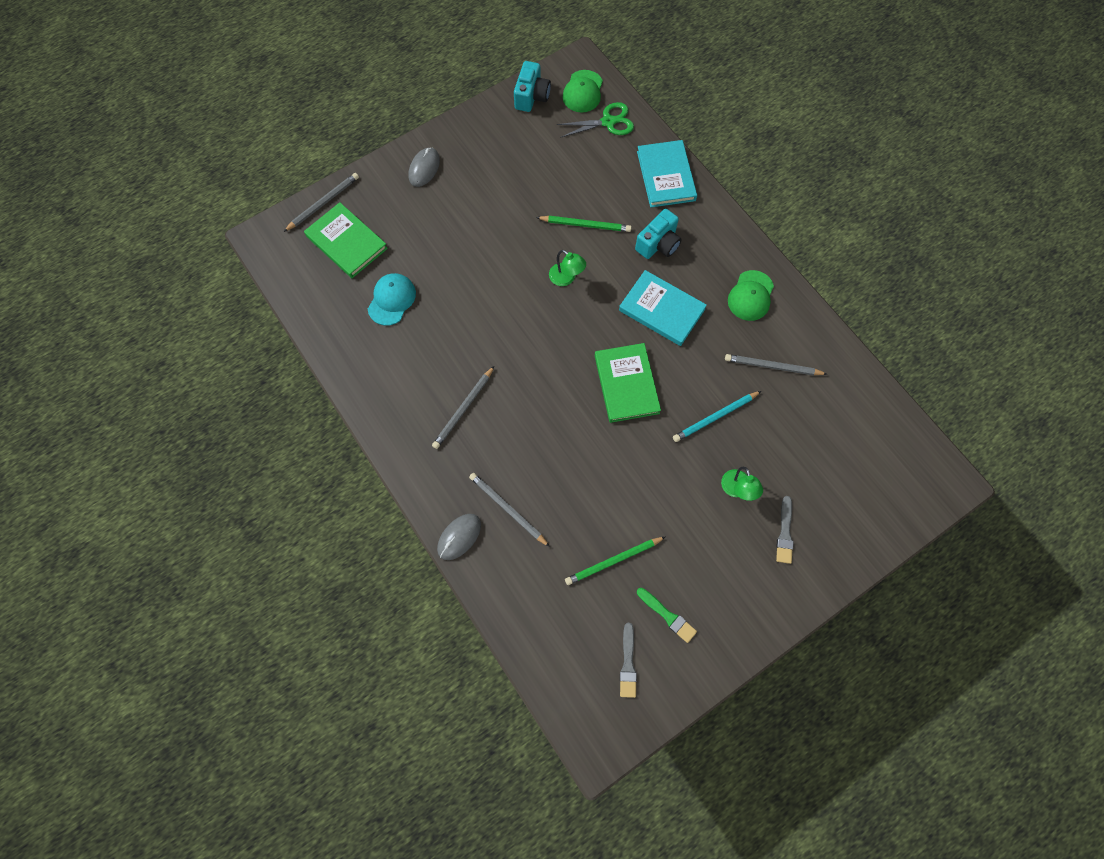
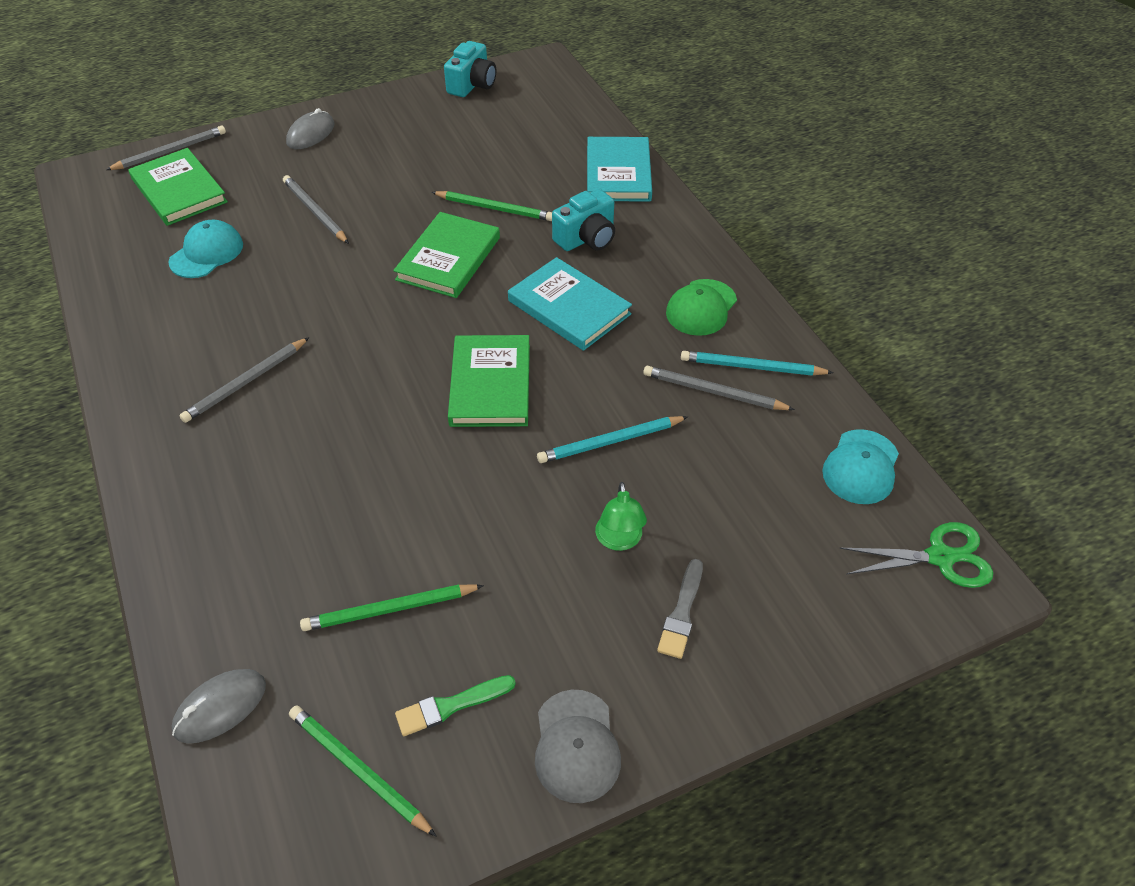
camera: 10 degrees right, 20 degrees down
(459, 537) = (166, 539): grey mouse -> grey mouse (220, 707)
(507, 509) = (254, 514): grey pencil -> grey pencil (315, 212)
(566, 278) = (449, 259): green lamp -> green book
(583, 91) = (537, 87): green cap -> none
(608, 122) = (560, 116): green scissors -> green scissors (940, 557)
(628, 663) = (358, 770): grey brush -> green pencil
(667, 616) = (451, 706): green brush -> green brush turned 105 degrees clockwise
(744, 627) = (576, 746): none -> grey cap
(793, 342) = (752, 367): none -> turquoise pencil
(874, 410) = (861, 467): none -> turquoise cap

